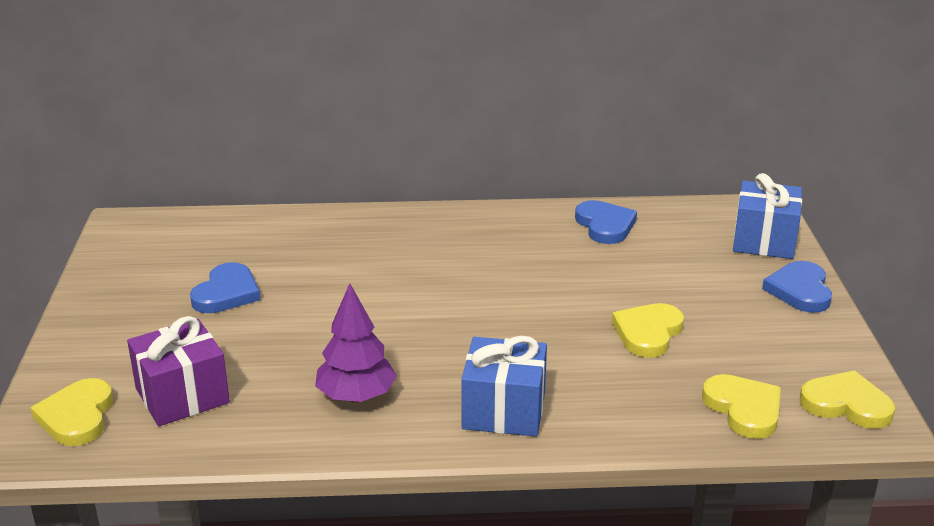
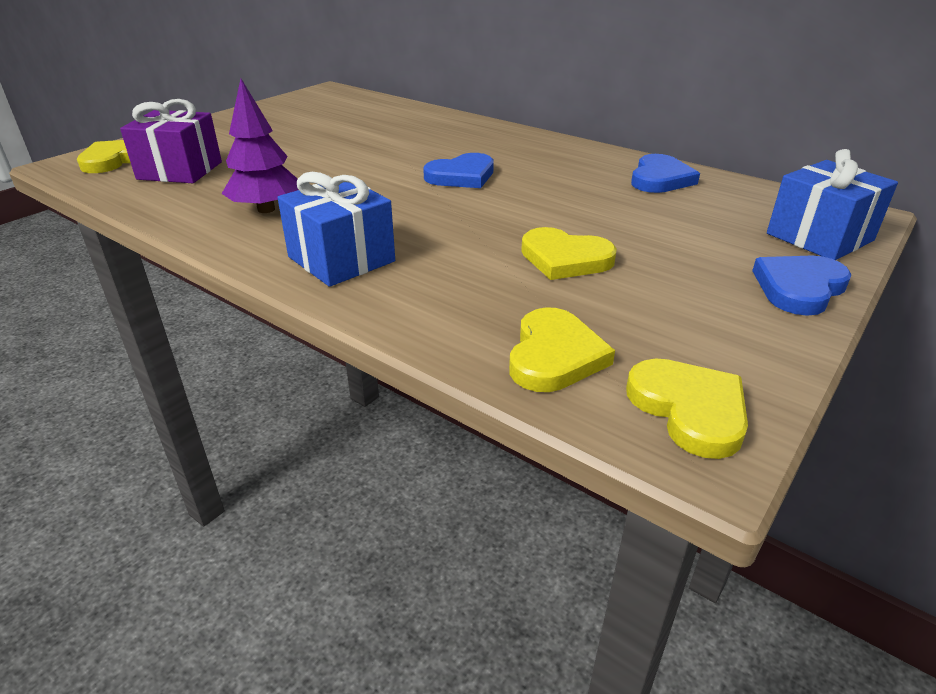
camera: 40 degrees right, 5 degrees up
(226, 293) = (311, 133): blue heart -> blue heart (461, 176)
(648, 333) = (565, 259): yellow heart -> yellow heart turned 135 degrees counterclockwise

